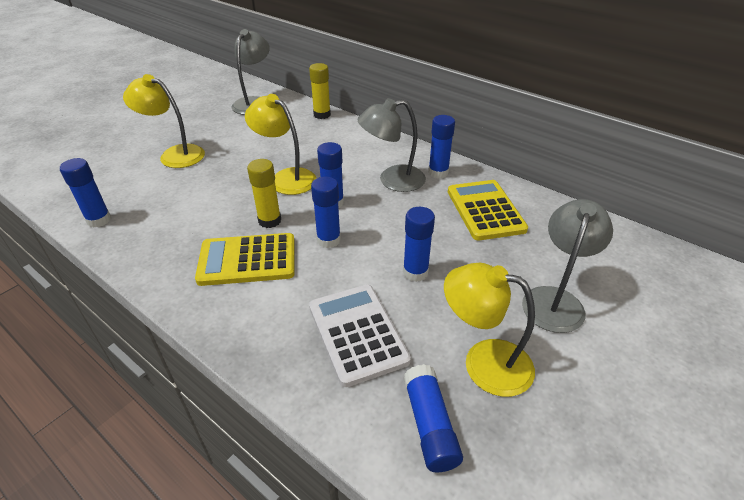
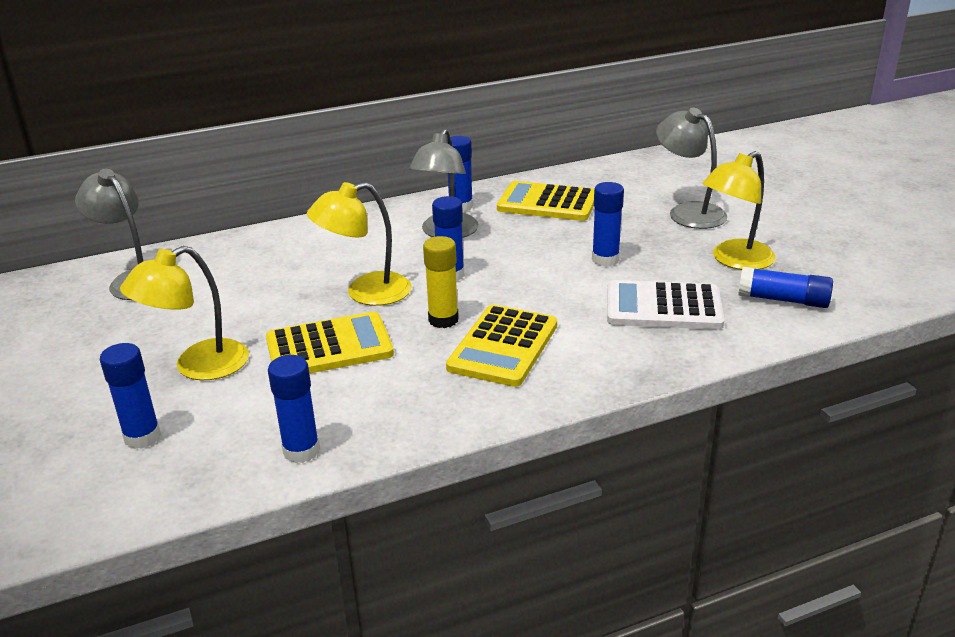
camera: 60 degrees left, 10 degrees down
(214, 188) = (329, 347): none -> yellow calculator
(322, 115) = (245, 239): yellow glue stick -> none
(328, 240) = (514, 292): blue glue stick -> blue glue stick (142, 437)

